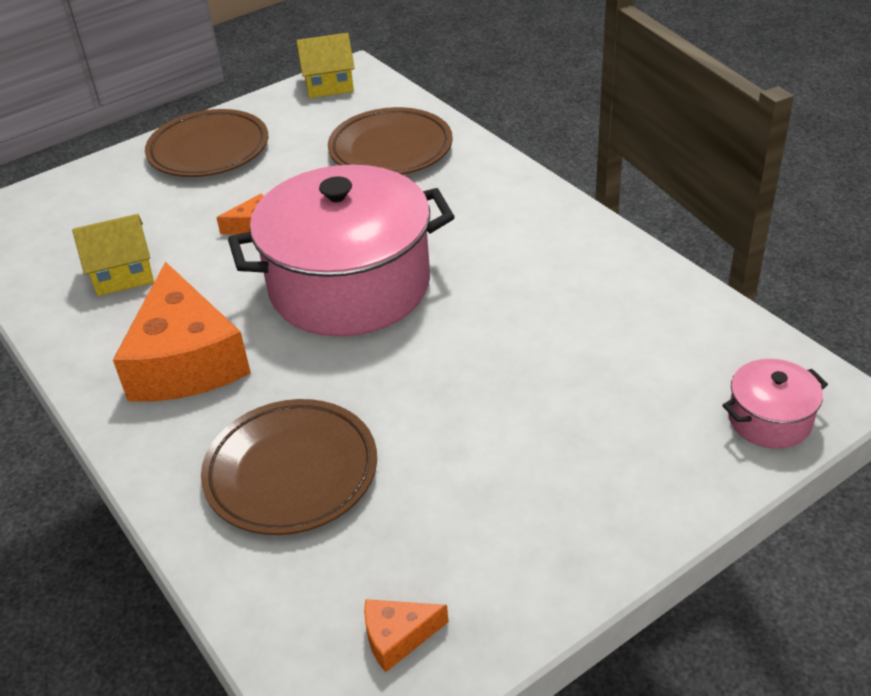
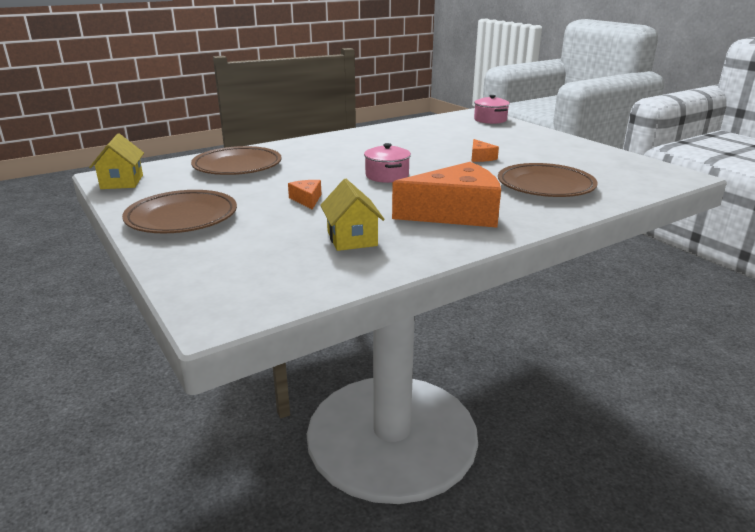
camera: 90 degrees left, 15 degrees down
(350, 286) = (387, 176): pink pot -> pink pot, size x0.43
(398, 637) = (633, 168): orange cheese -> orange cheese (480, 157)

